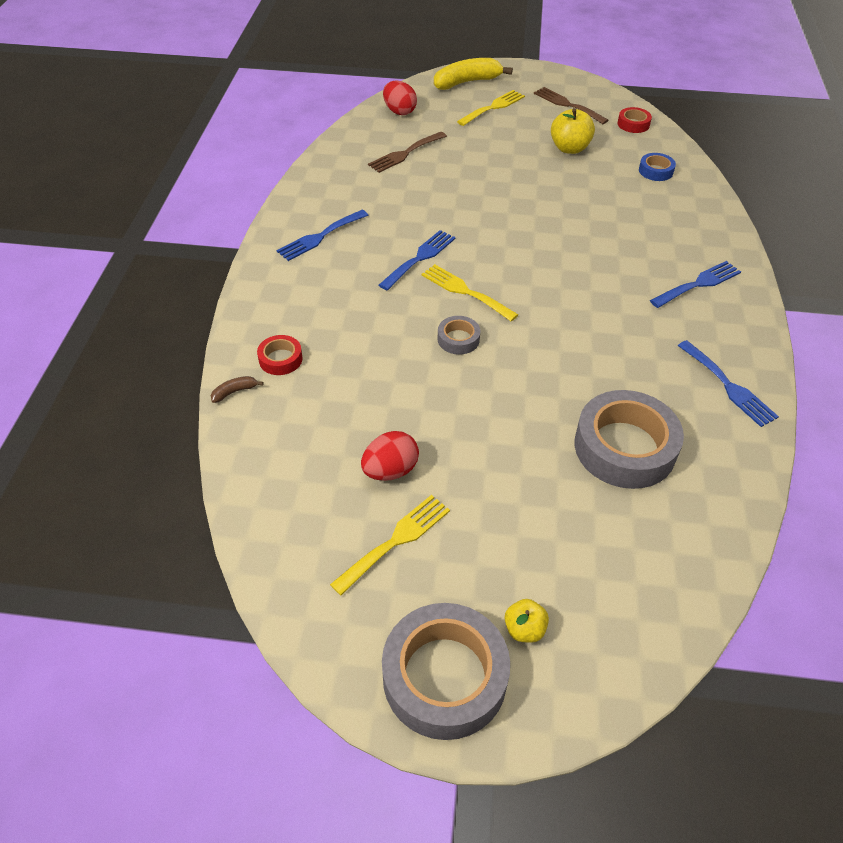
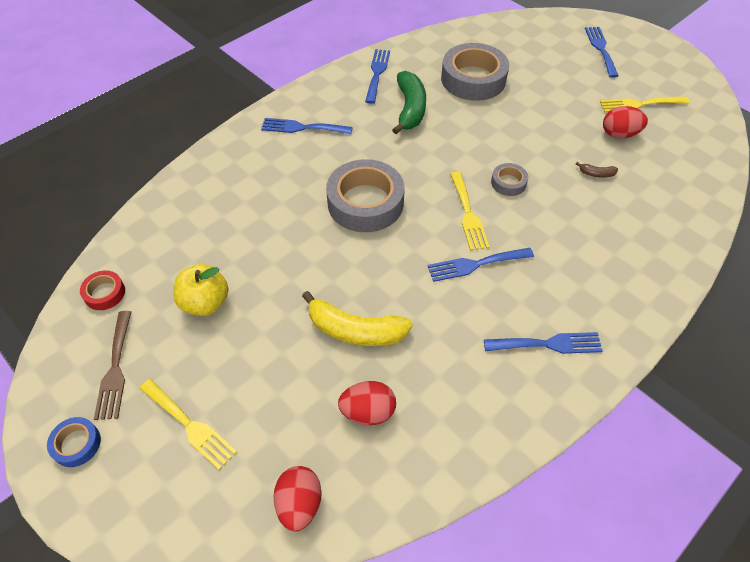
camera: 140 degrees left, 5 degrees up
(235, 392) = (701, 233): brown banana -> brown banana (596, 174)
(280, 359) = (653, 240): red tape -> none
(405, 153) = (368, 412): brown fork -> red egg
(444, 676) = (651, 53): grey tape -> grey tape (365, 203)
(467, 82) = (156, 507): yellow banana -> yellow banana (355, 330)
(493, 107) = (190, 425): yellow fork -> yellow fork turned 135 degrees counterclockwise
(524, 629) = (601, 49): yellow apple -> blue fork
(637, 362) = (410, 109): none -> green banana
(655, 171) = (178, 227): blue tape -> blue tape (76, 444)

